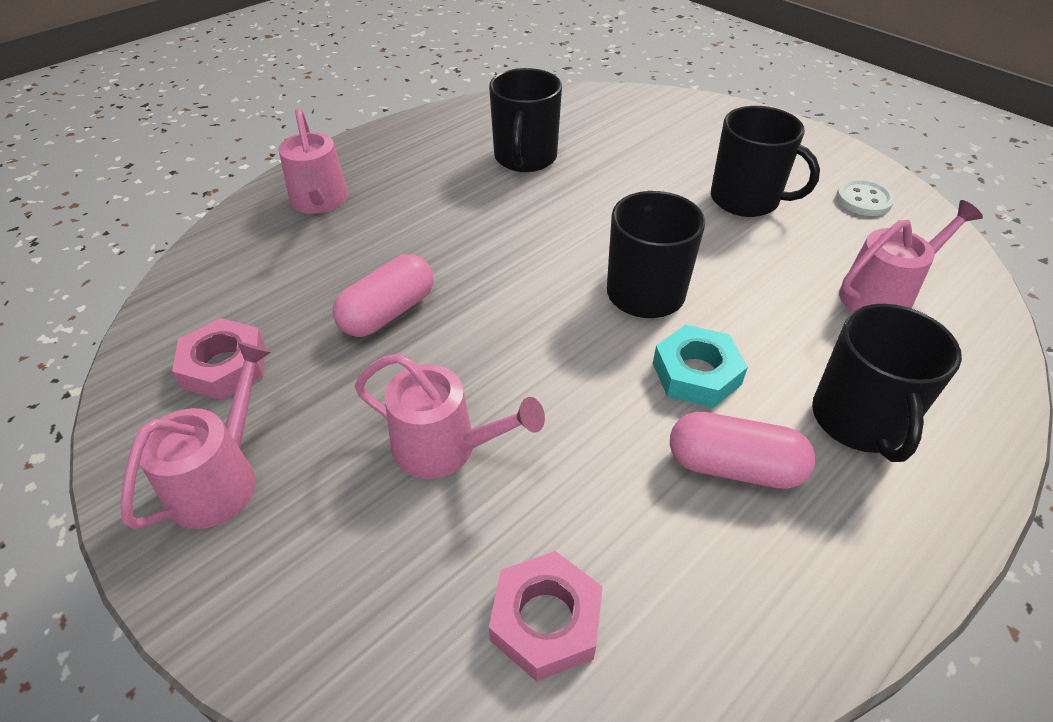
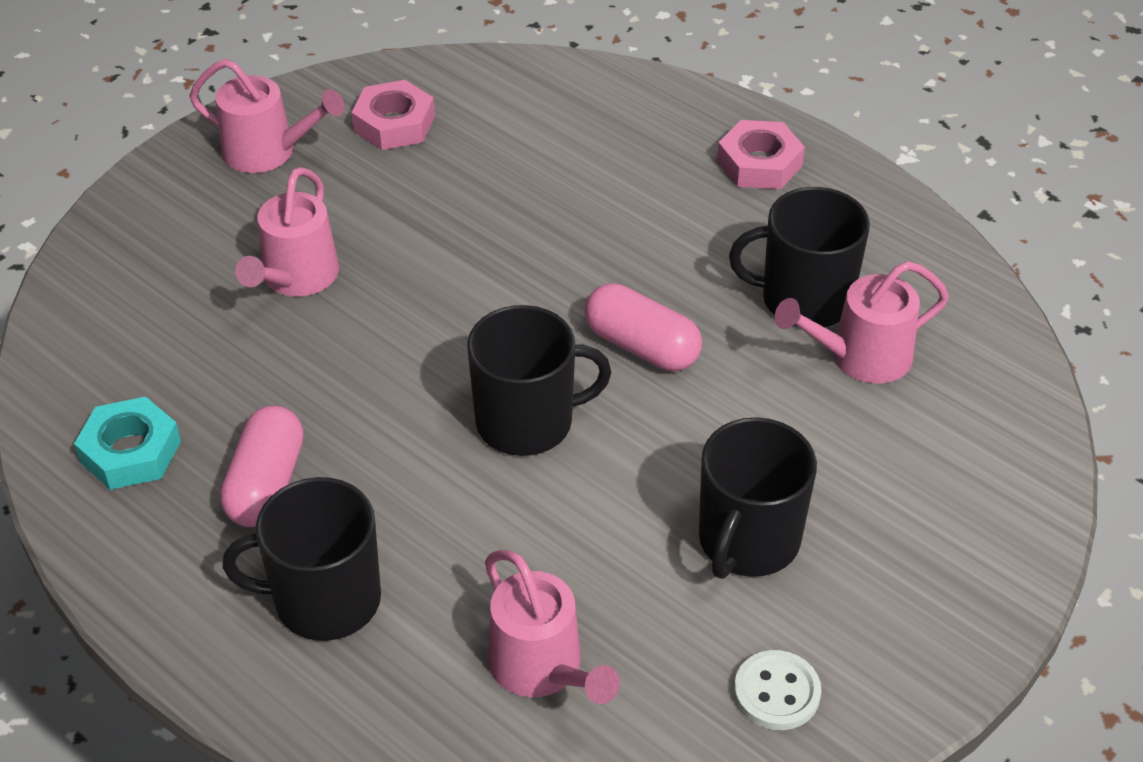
camera: 85 degrees right, 0 degrees up
(319, 202) = (663, 132): pink watering can -> pink watering can (860, 357)
(388, 312) = (474, 216): pink capsule -> pink capsule (641, 346)
(545, 620) = (123, 354): pink nut -> pink nut (759, 163)
(696, 373) = (393, 463): turquoise nut -> turquoise nut (130, 452)

